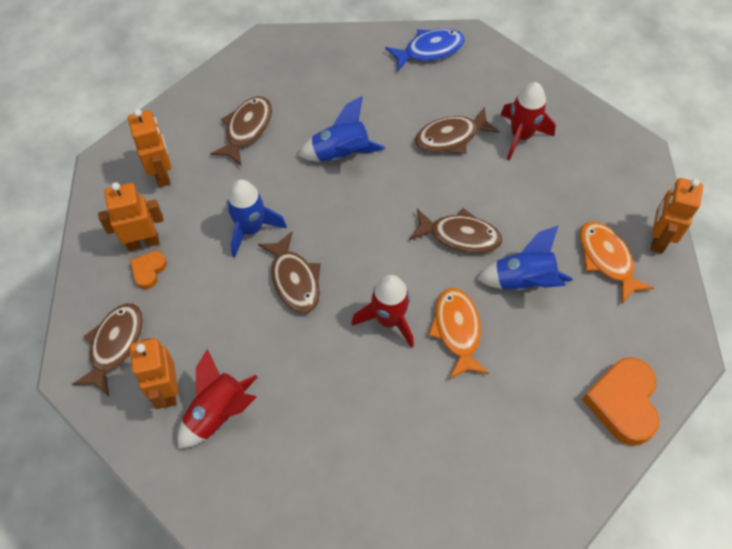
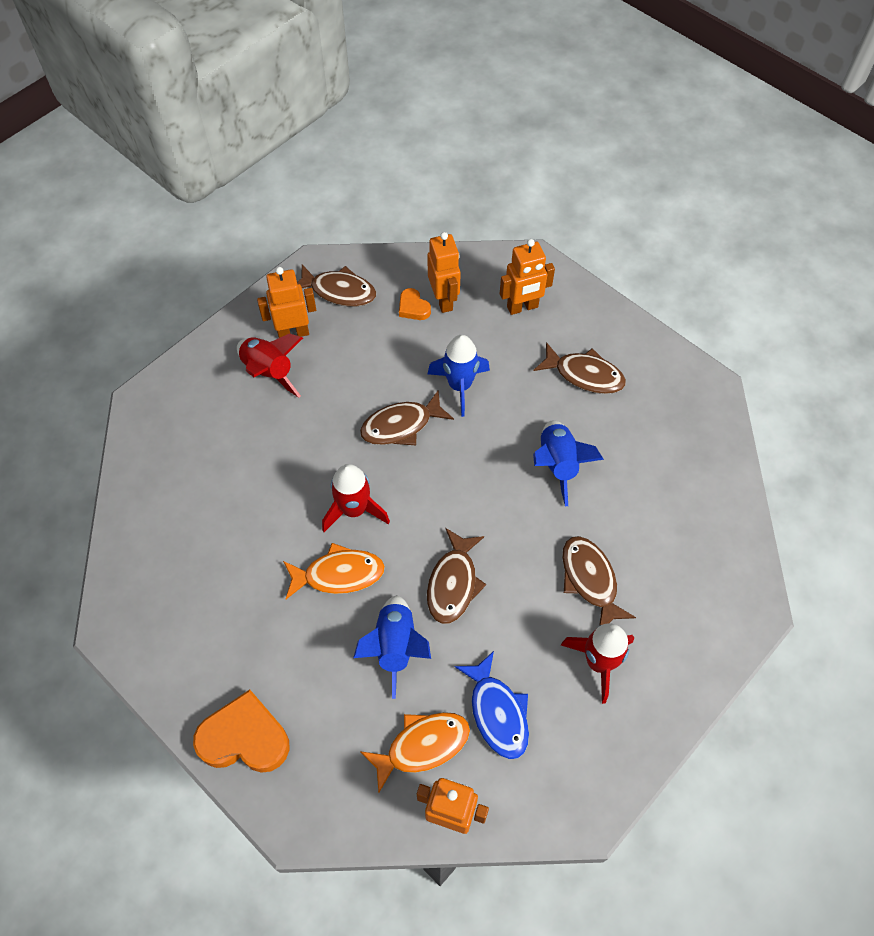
camera: 90 degrees right, 0 degrees up
(149, 271) = (413, 307): orange heart -> orange heart turned 150 degrees counterclockwise
(429, 50) = (725, 561): blue fish -> blue fish (497, 712)

